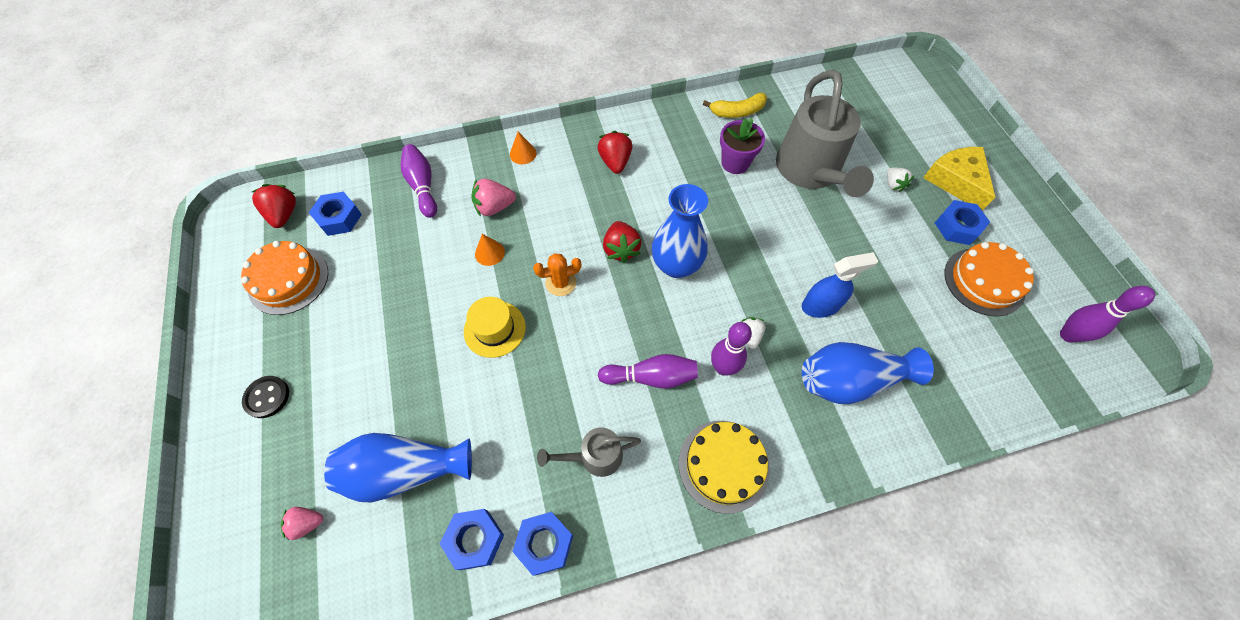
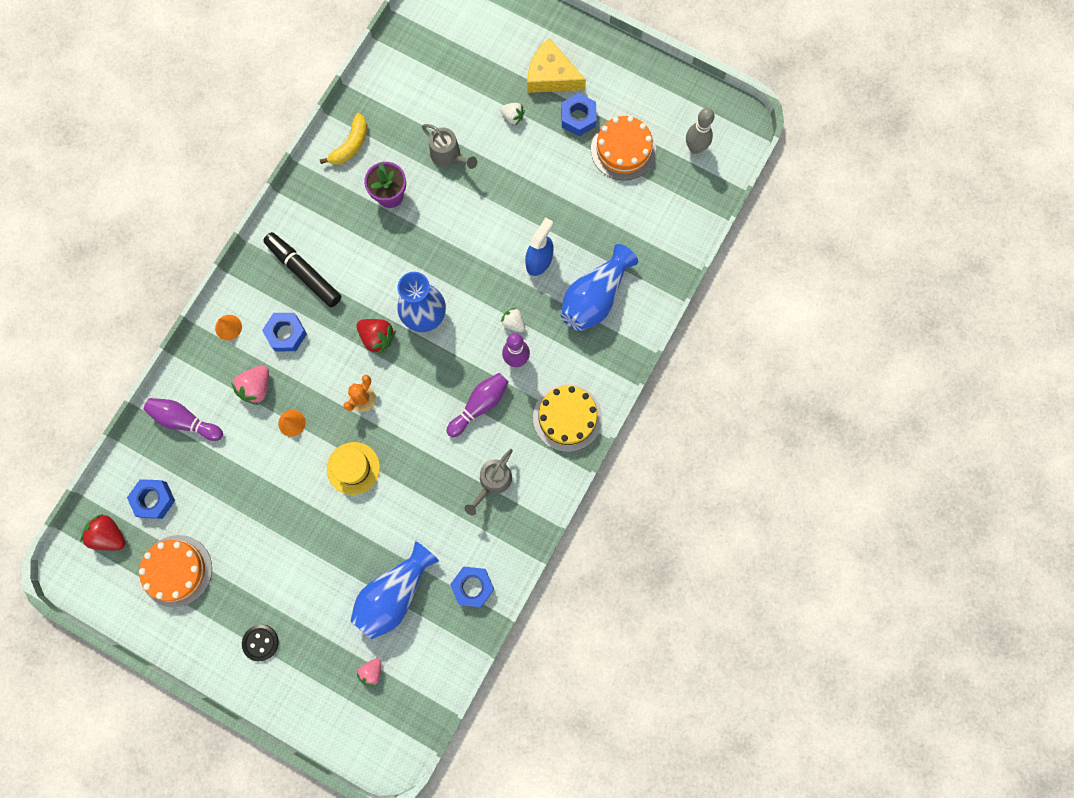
camera: 45 degrees left, 15 degrees up
(544, 544) = (511, 551): blue nut -> blue nut (286, 334)
(615, 162) = (304, 272): red strawberry -> black marker
(810, 172) = (449, 156): grey watering can -> grey watering can, size x0.49
(1068, 335) = (695, 148): purple bowling pin -> grey bowling pin

